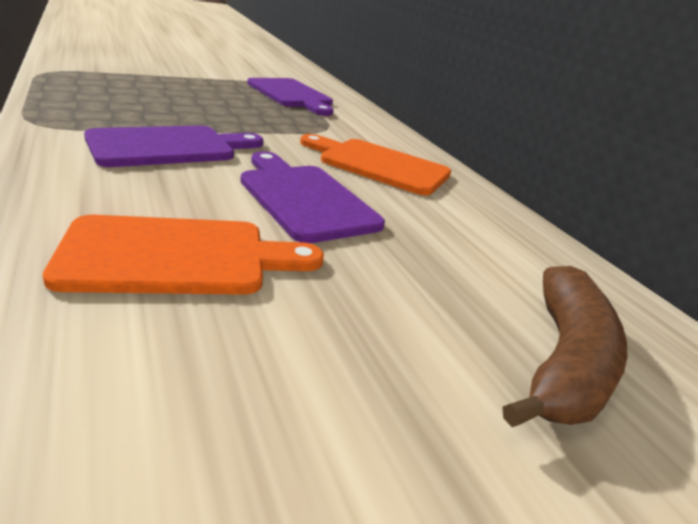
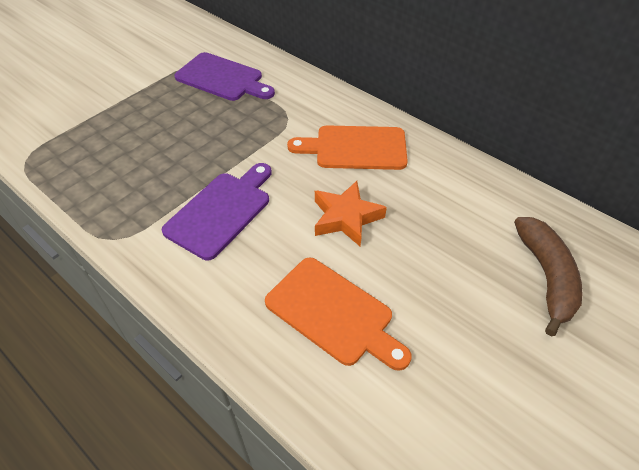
camera: 20 degrees left, 20 degrees up
(177, 256) = (333, 313): orange cutting board -> orange cutting board turned 75 degrees clockwise
(304, 199) = (346, 218): purple cutting board -> orange star

